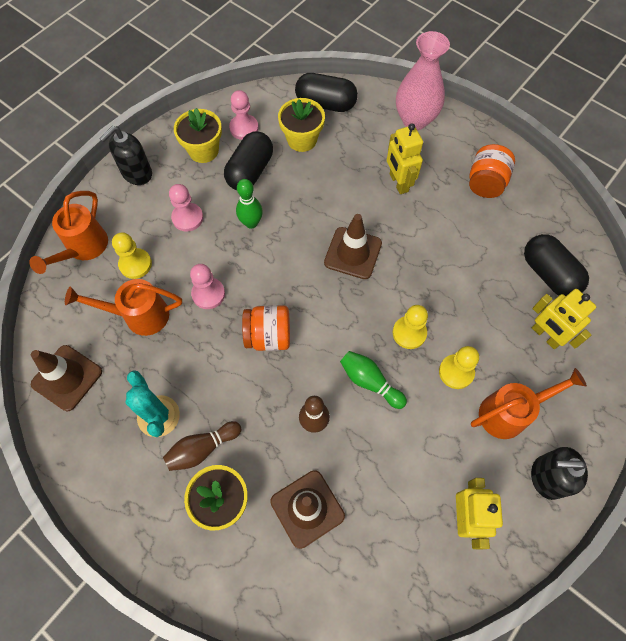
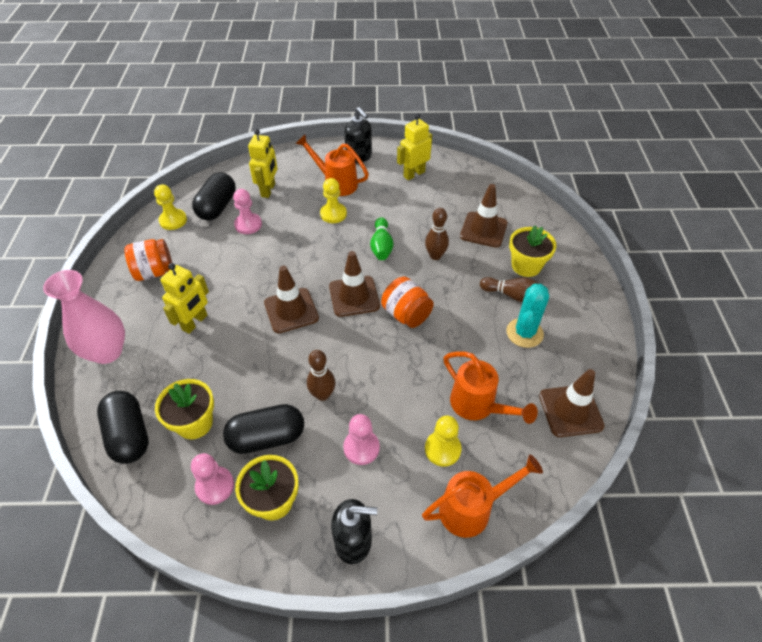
camera: 130 degrees left, 15 degrees down
(208, 294) = (413, 374): pink pawn -> pink pawn (248, 224)
(251, 223) = (322, 394): green bowling pin -> brown bowling pin
(326, 310) = (354, 296): none -> brown traffic cone
(409, 333) = (328, 247): yellow pawn -> yellow pawn (173, 220)

